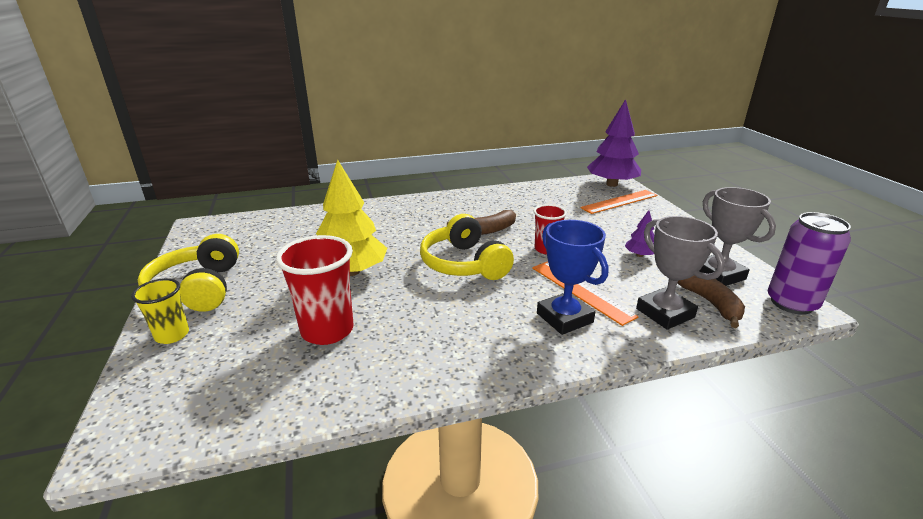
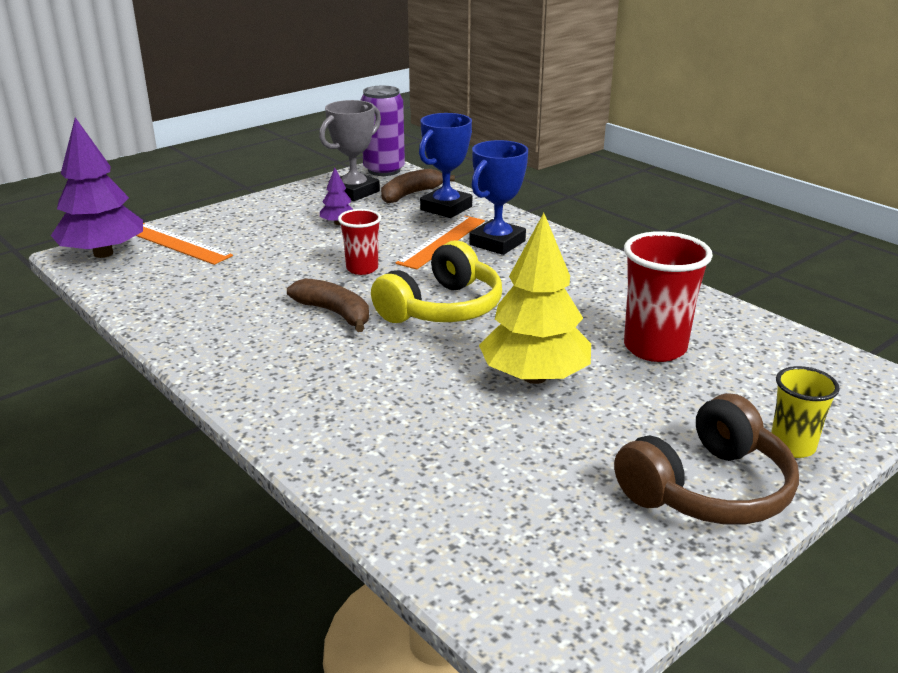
camera: 115 degrees left, 0 degrees up
(198, 288) = (708, 488): yellow headphones -> brown headphones
(665, 313) = (446, 208): grey trophy -> blue trophy

